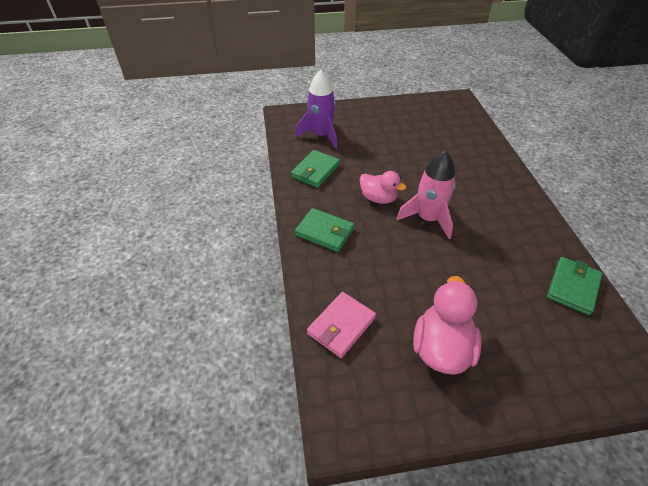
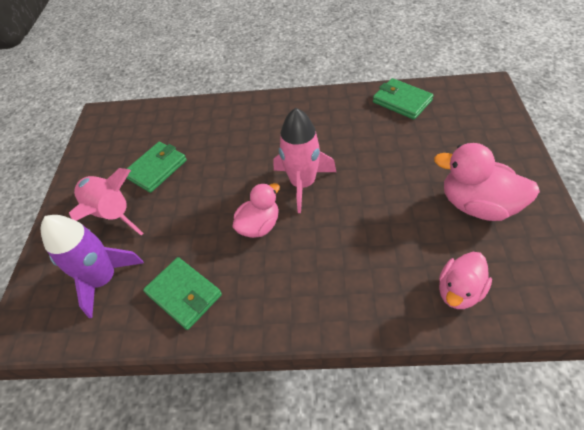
camera: 75 degrees left, 5 degrees up
(324, 232) = (309, 294): green wallet -> green wallet (156, 169)
(341, 326) = (459, 291): pink wallet -> pink duck
(370, 126) = (111, 214): none -> pink rocket

